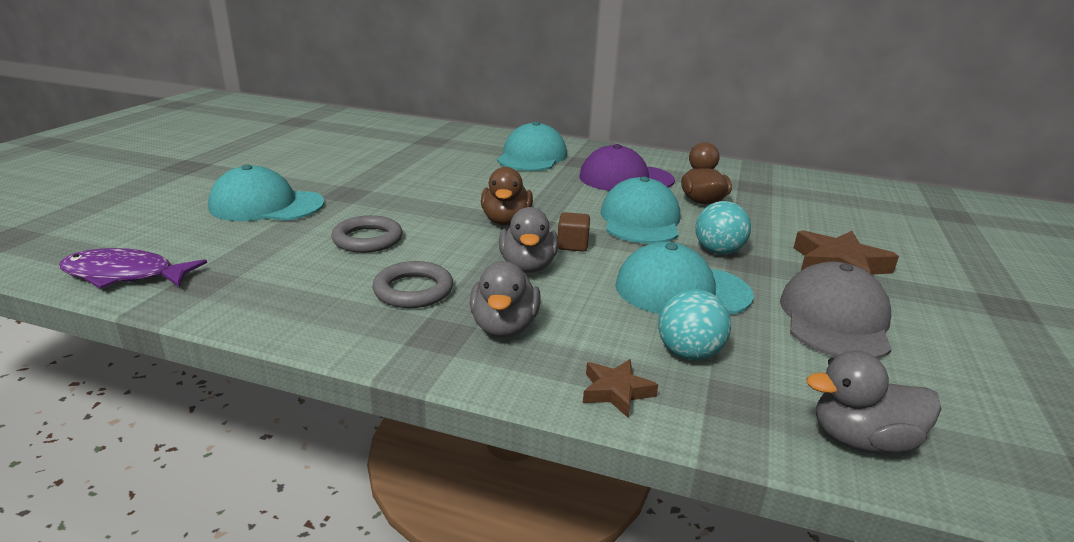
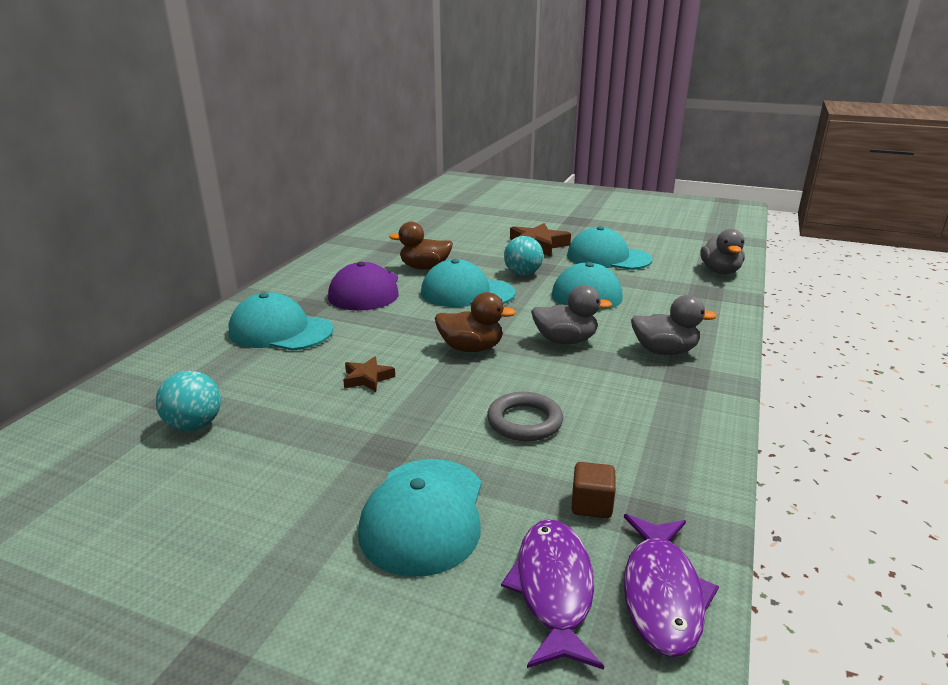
camera: 85 degrees left, 0 degrees up
(164, 240) = (554, 589): none -> purple fish
(413, 290) = (624, 389): grey ring -> none
(572, 245) = (521, 321): brown cube -> brown cube (591, 505)
(616, 391) = (718, 320): brown star -> brown star (367, 378)
(688, 353) = (666, 297): turquoise ball -> turquoise ball (194, 425)
(834, 319) = (608, 258): grey cap -> turquoise cap

